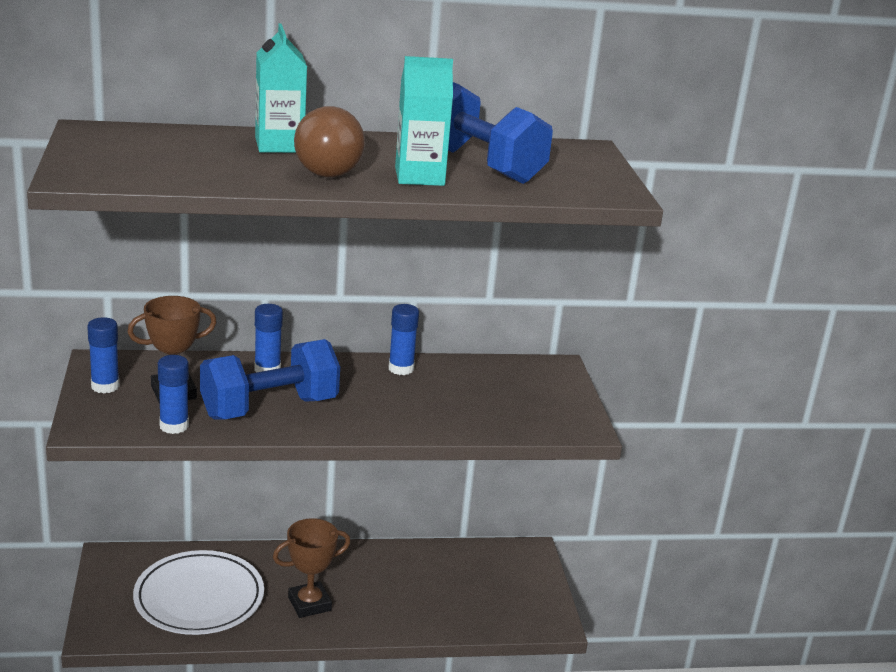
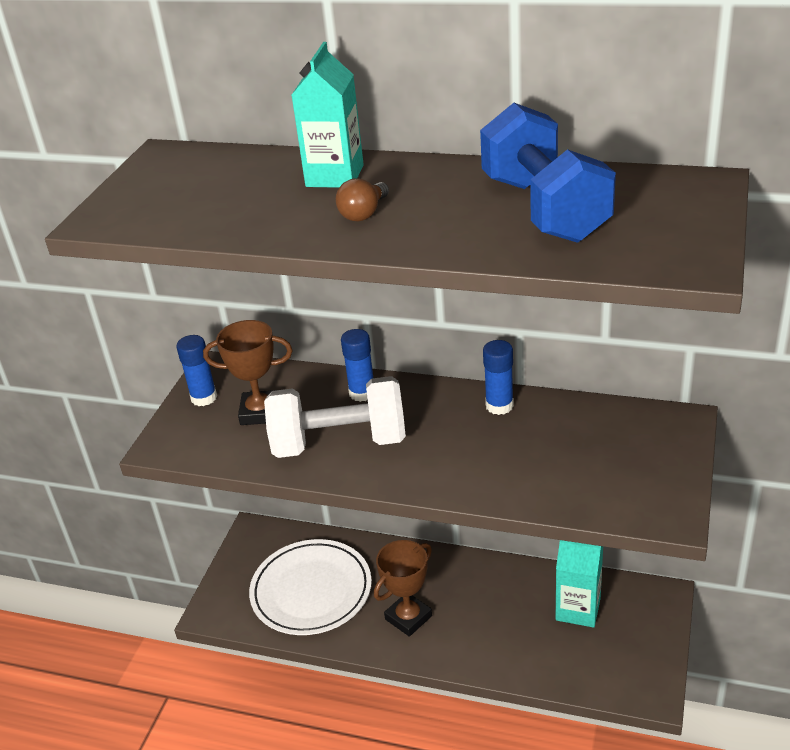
camera: 30 degrees right, 10 degrees up
(174, 426) = (239, 454): blue glue stick -> none
(269, 408) = (339, 443): blue dumbbell -> white dumbbell
(309, 604) = (408, 617): brown trophy -> brown trophy turned 45 degrees counterclockwise
(331, 169) = (364, 213): brown light bulb -> brown light bulb, size x0.54
(419, 176) = (457, 227): turquoise carton -> turquoise carton (578, 609)

